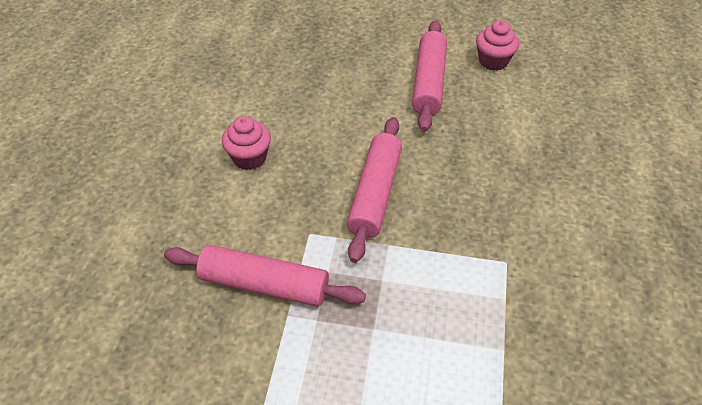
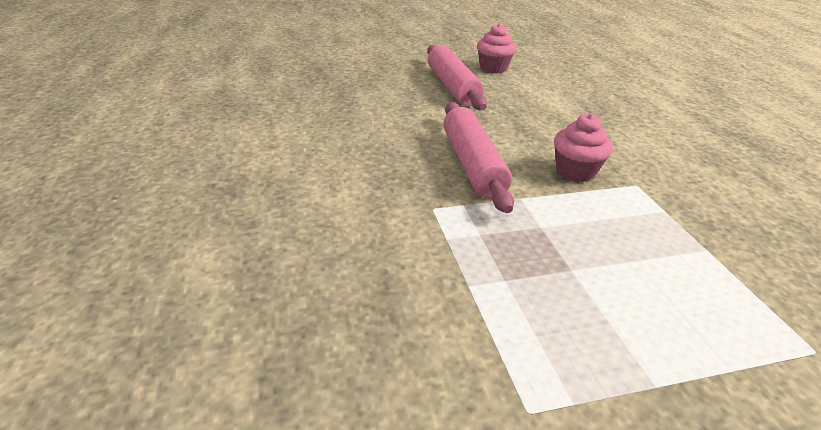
camera: 25 degrees left, 15 degrees down
(249, 157) = (318, 164): pink cupcake -> pink cupcake (575, 171)
(264, 284) = (418, 264): pink rolling pin -> none

